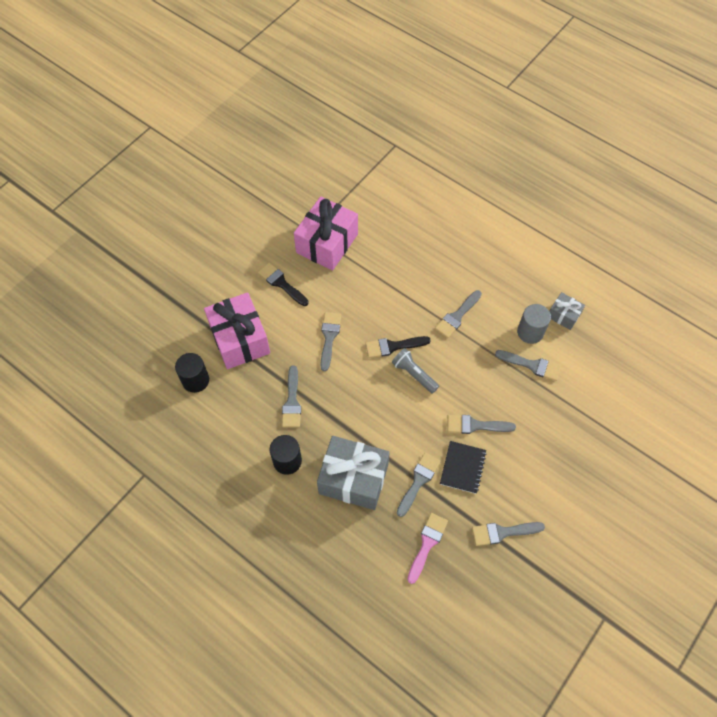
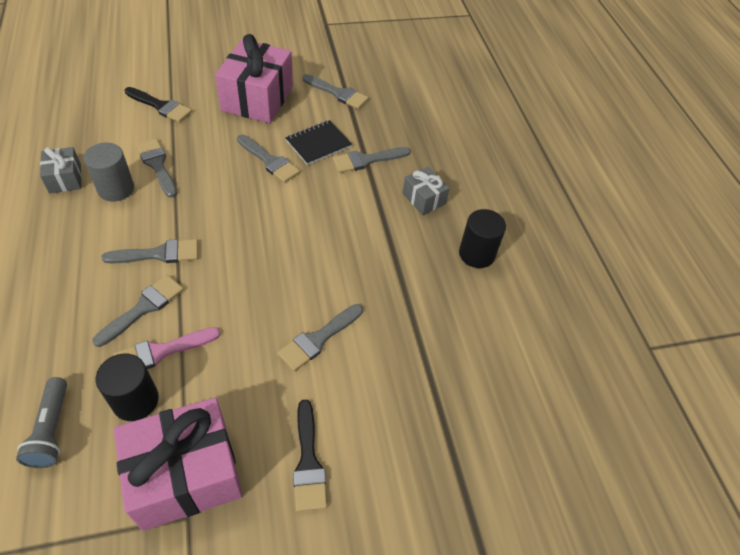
camera: 145 degrees left, 10 degrees down
(195, 380) = (526, 412): black cylinder -> black cylinder (135, 400)
(240, 339) = (430, 423): pink gift -> pink gift (257, 98)
(292, 401) = (425, 303): grey brush -> grey brush (144, 308)
(353, 479) = (423, 199): grey gift -> grey gift, size x0.50
(393, 346) = (260, 276): black brush -> black brush (161, 106)
(414, 374) = (272, 236): grey flashlight -> grey flashlight (52, 430)
(427, 544) = (404, 123): pink brush -> pink brush (161, 352)

